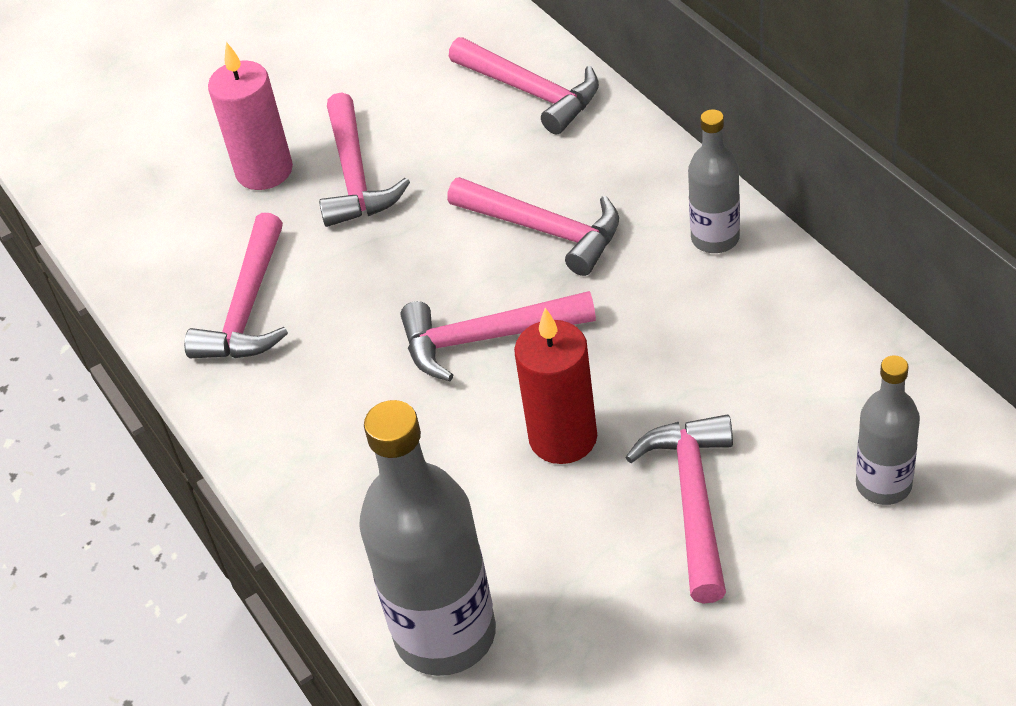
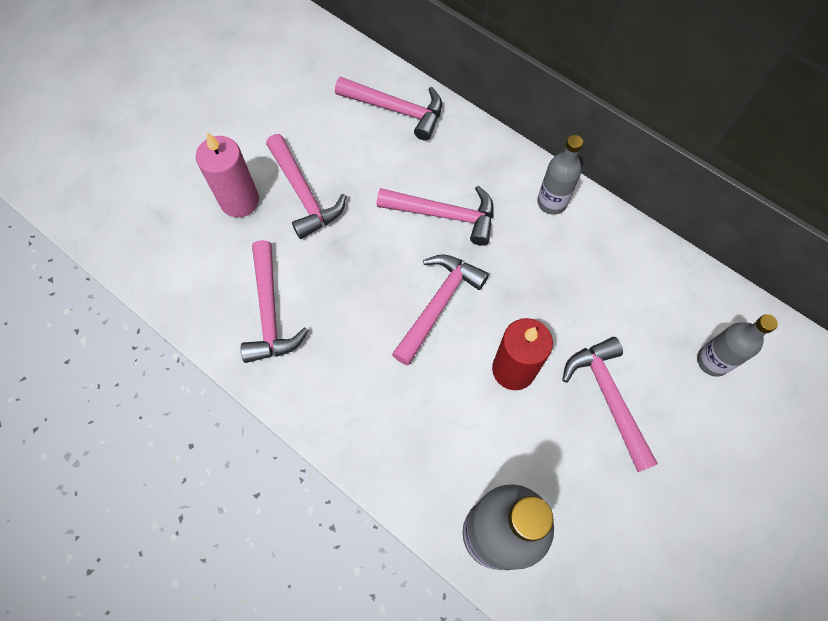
camera: 25 degrees left, 20 degrees up
(487, 338) = (438, 304): pink hammer -> pink hammer turned 150 degrees clockwise

